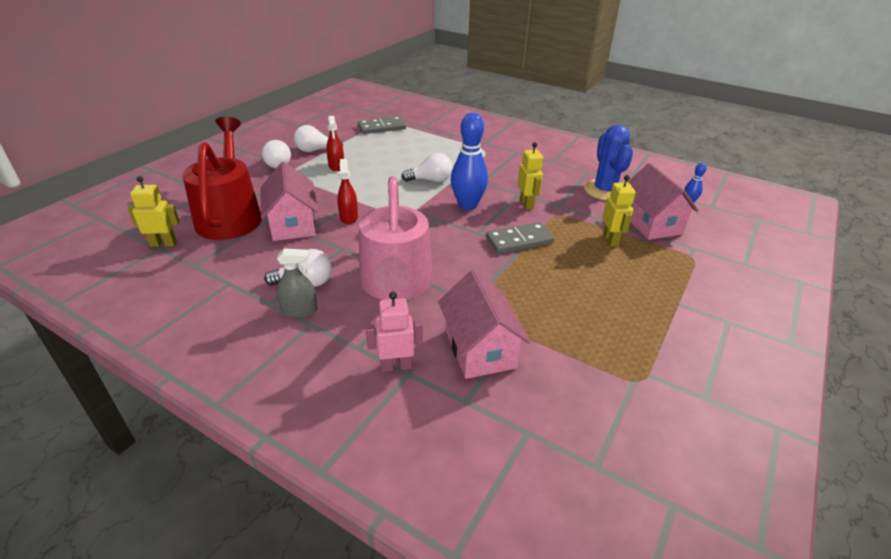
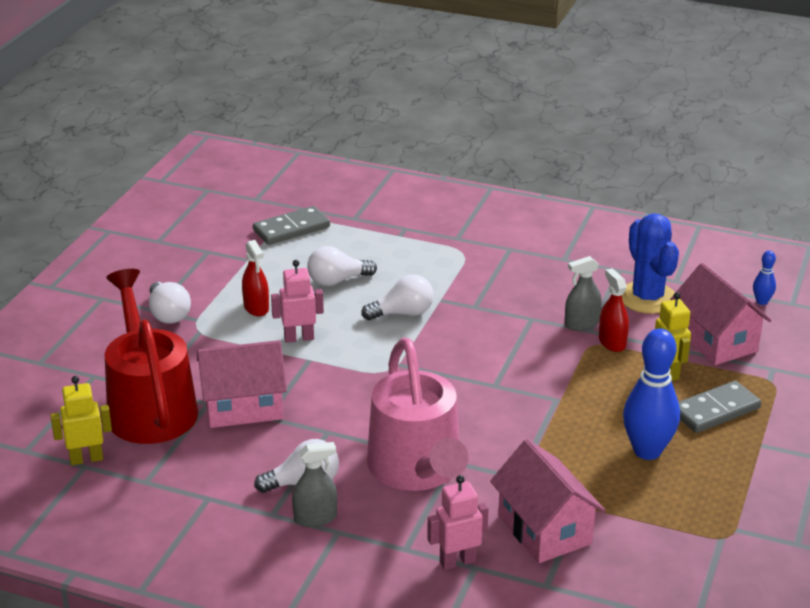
camera: 10 degrees left, 5 degrees down
(292, 224) = (243, 407): pink house -> pink house turned 75 degrees counterclockwise
(315, 150) = (211, 284): white light bulb -> white light bulb (337, 281)
(348, 217) = (314, 386): red spray bottle -> red spray bottle (612, 342)
(354, 186) = (299, 338): none -> pink robot
(467, 205) = (468, 347): blue bowling pin -> blue bowling pin (647, 451)
(519, 241) = (552, 389): grey domino -> grey domino (715, 410)
(526, 204) = (547, 333): yellow robot -> none
(553, 201) = (581, 324): none -> grey spray bottle

